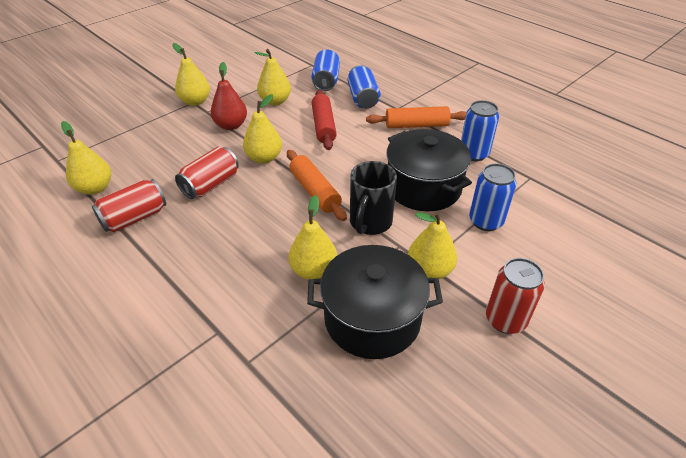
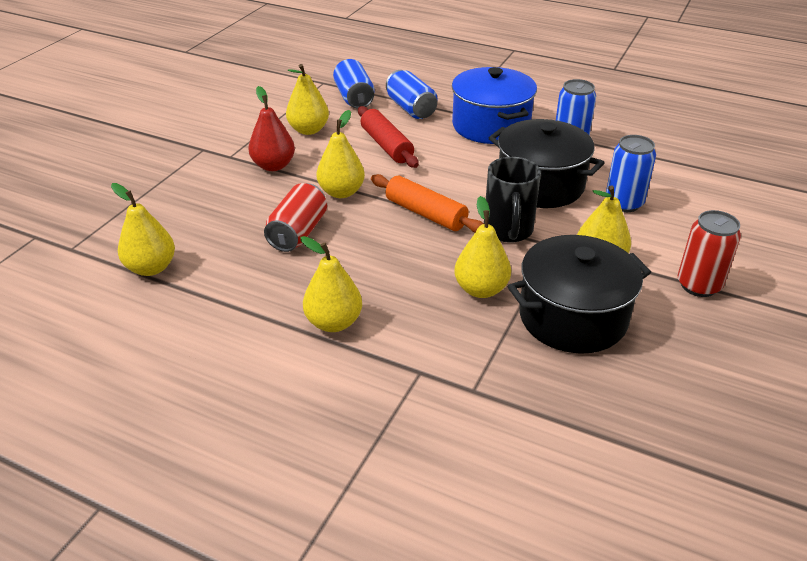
camera: 20 degrees left, 5 degrees down
(134, 218) = (230, 287): red can -> none
(195, 101) = (206, 148): yellow pear -> yellow pear (334, 322)
(416, 125) = (491, 126): orange rolling pin -> blue pot

